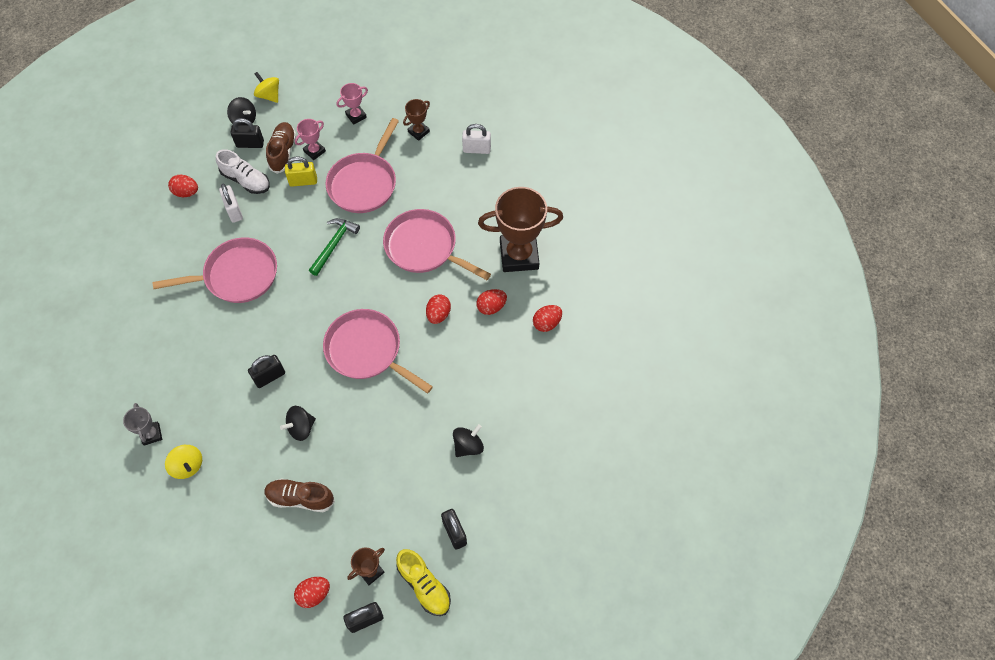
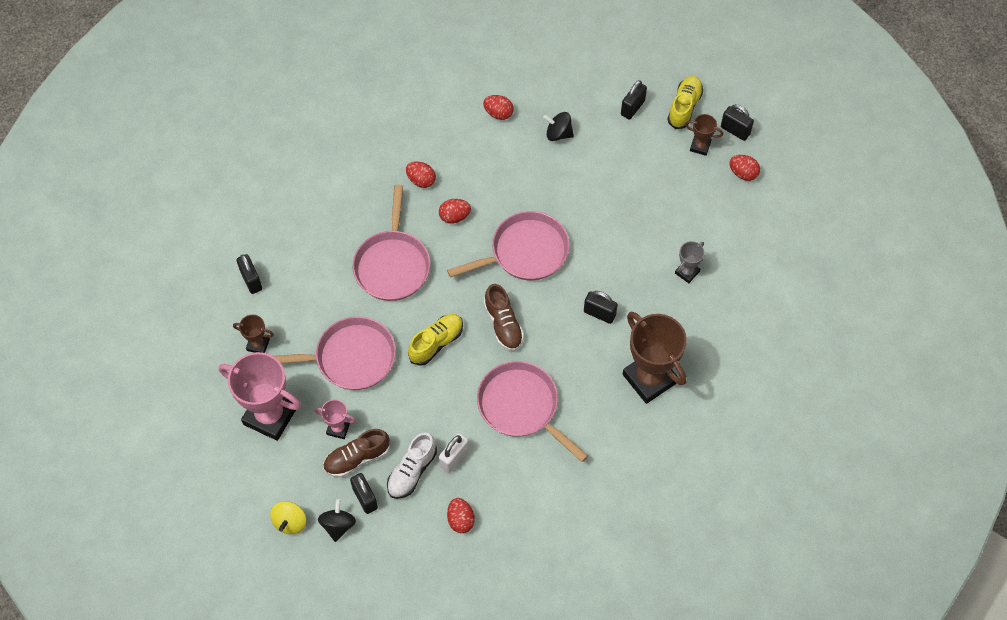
camera: 120 degrees left, 0 degrees up
(151, 434) = (712, 372): grey trophy -> grey trophy (687, 272)
(188, 466) = (716, 325): yellow spinning top -> none
(246, 180) = (412, 471): white shoe -> white shoe turned 150 degrees counterclockwise
(300, 498) = (682, 226): brown shoe -> brown shoe (503, 324)
(301, 428) = (626, 261): black spinning top -> none
(303, 181) = (381, 416): yellow padlock -> none
(334, 244) = (436, 343): green hammer -> yellow shoe
(356, 116) = (270, 416): pink trophy -> pink trophy, size x2.12
(367, 351) = (525, 252): pink pan -> pink pan turned 120 degrees counterclockwise
(476, 149) = (251, 280): white padlock -> black padlock
(519, 255) = (354, 185): brown trophy -> brown trophy (649, 378)
(546, 323) = (411, 132): red egg -> red egg (498, 113)

